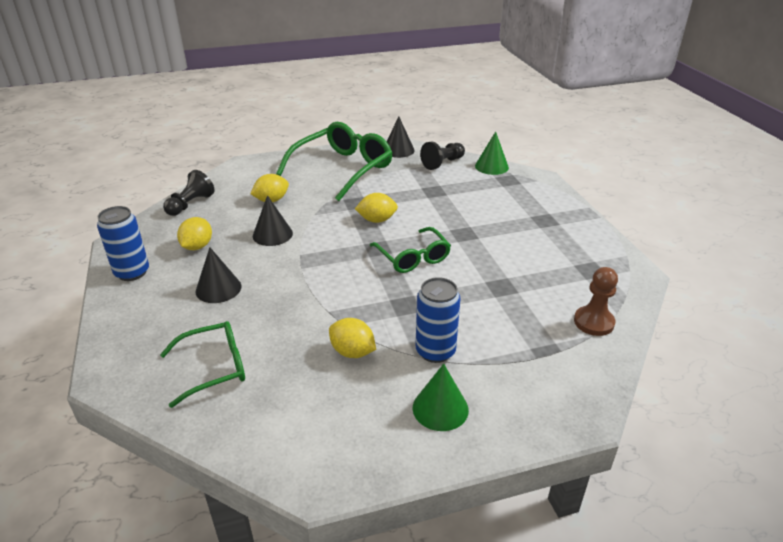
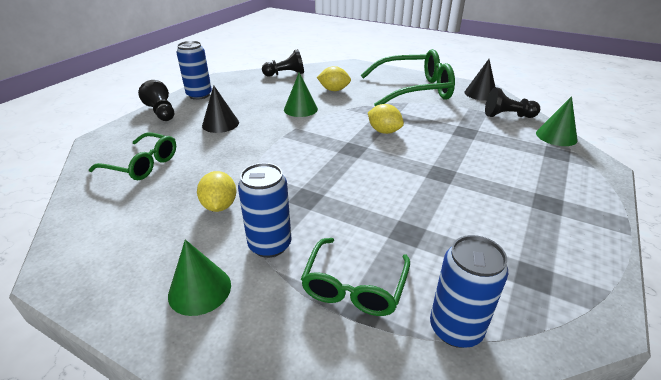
camera: 45 degrees right, 0 degrees up
(124, 312) = (161, 112): none -> black pawn
(197, 246) = (250, 97): yellow lemon -> none
(272, 234) = (300, 109): black cone -> green cone
(413, 257) = (368, 169): green glasses -> green glasses (354, 286)
(593, 322) = (455, 328): brown pawn -> blue can

